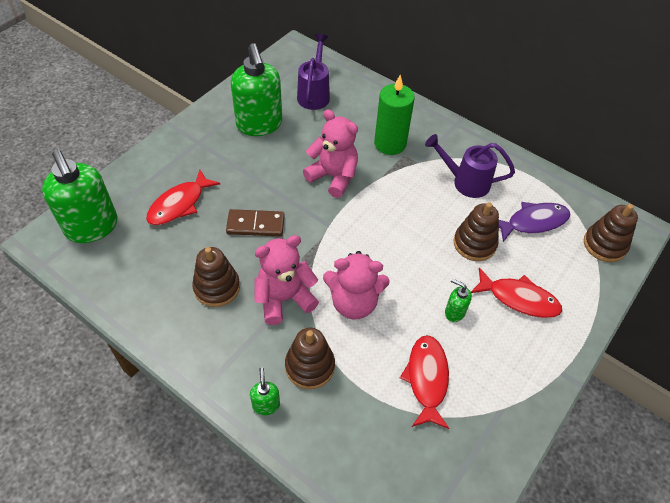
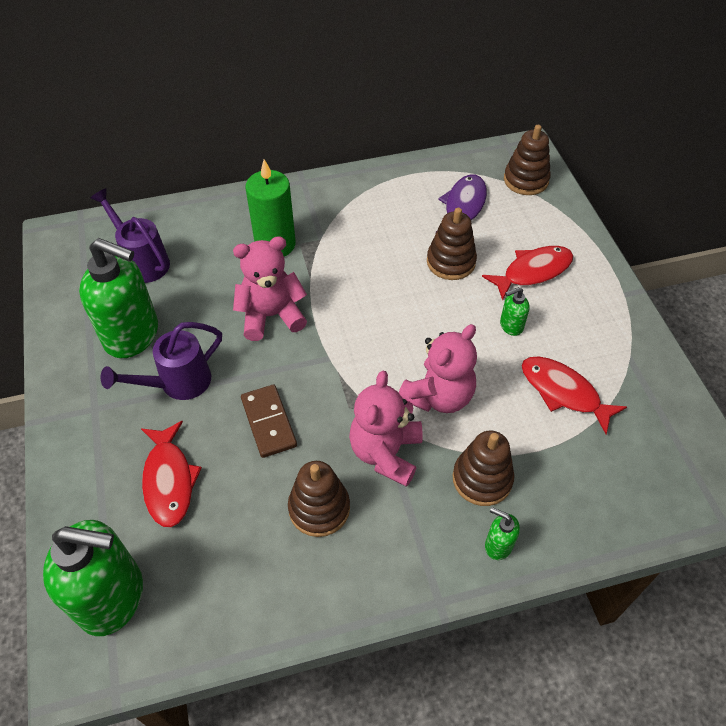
camera: 50 degrees left, 0 degrees up
(255, 225) = (269, 422): brown domino -> brown domino turned 60 degrees counterclockwise
(465, 182) = (377, 221): purple watering can -> purple watering can (178, 383)

